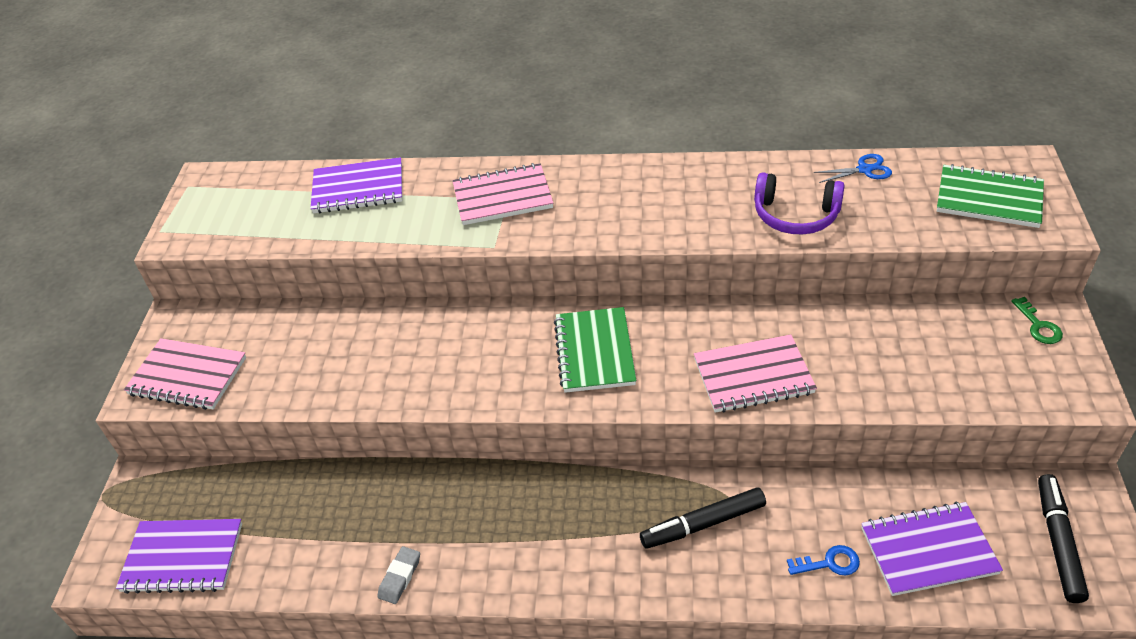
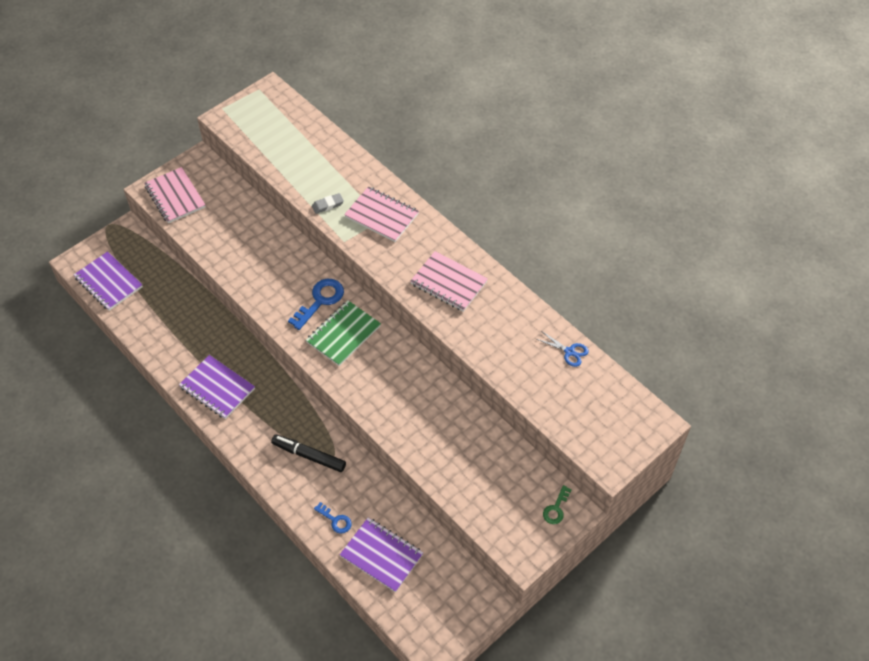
camera: 40 degrees right, 10 degrees up
(358, 188) = (326, 154): purple notebook -> purple notebook (217, 388)
(400, 577) = (173, 366): grey eraser -> grey eraser (328, 205)
(521, 342) = (320, 301): none -> blue key
(753, 376) = (393, 409): pink notebook -> pink notebook (448, 283)
(795, 215) = (497, 346): purple headphones -> none
(988, 199) = (603, 423): green notebook -> none
(1058, 542) = (439, 606): black marker -> none

